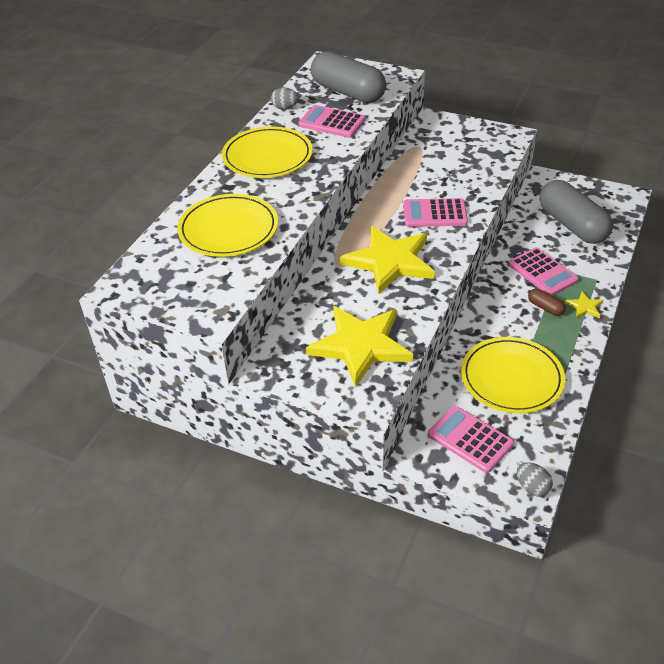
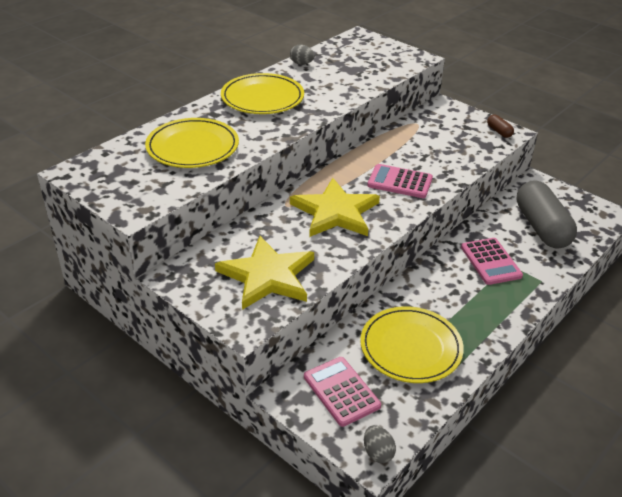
camera: 15 degrees right, 5 degrees down
(332, 122) = (335, 83): pink calculator -> none
(348, 92) = (364, 62): grey capsule -> none
(545, 308) = (477, 293): brown capsule -> brown capsule (499, 131)
(584, 307) = (516, 302): yellow star -> none

